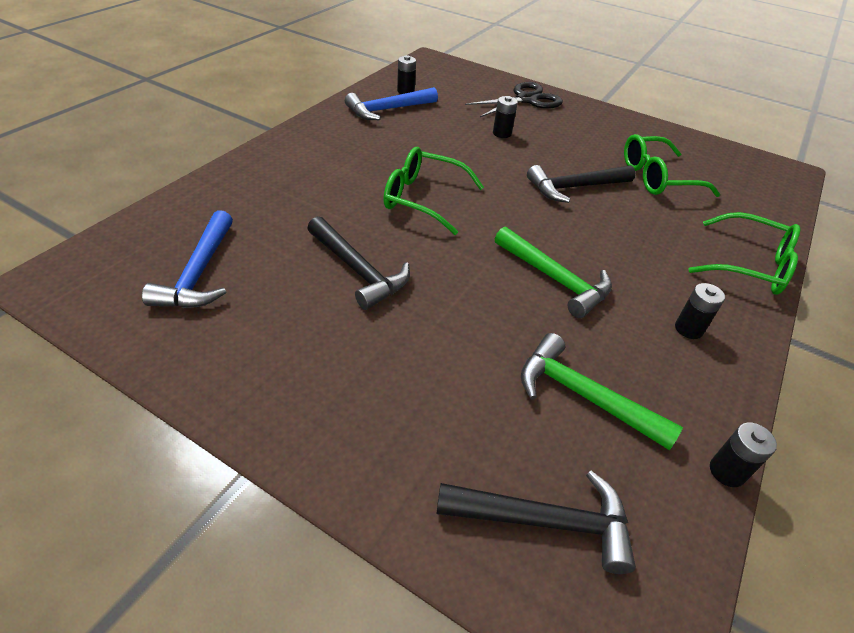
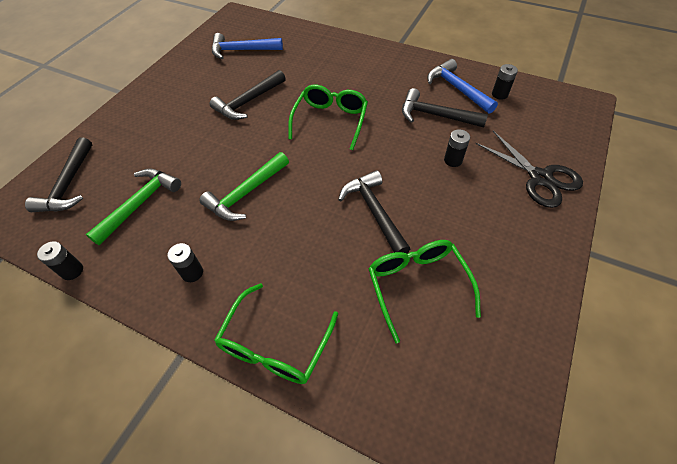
camera: 90 degrees right, 10 degrees up
(430, 130) = (435, 115): none -> black hammer

